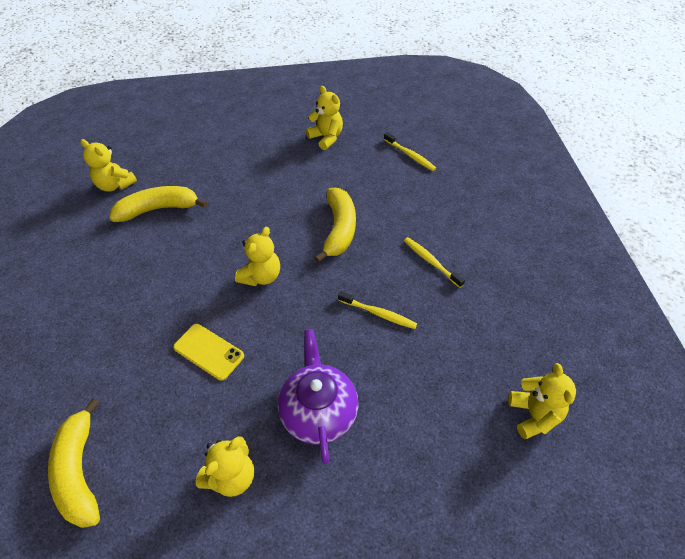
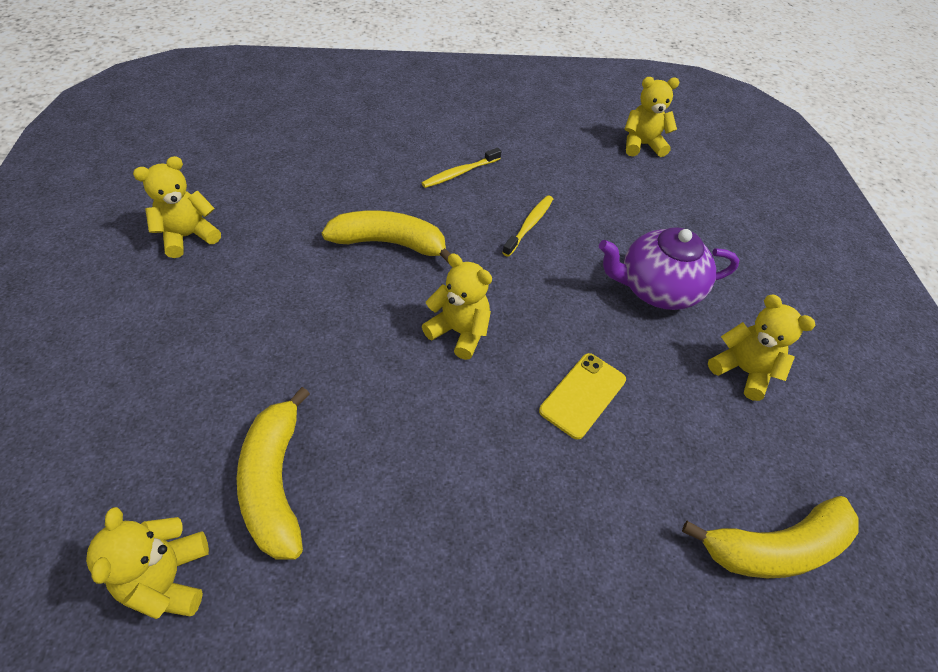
camera: 90 degrees left, 0 degrees up
(115, 185) = (168, 578): yellow teddy bear -> yellow teddy bear turned 135 degrees clockwise
(410, 155) = (271, 159): yellow toothbrush -> none

